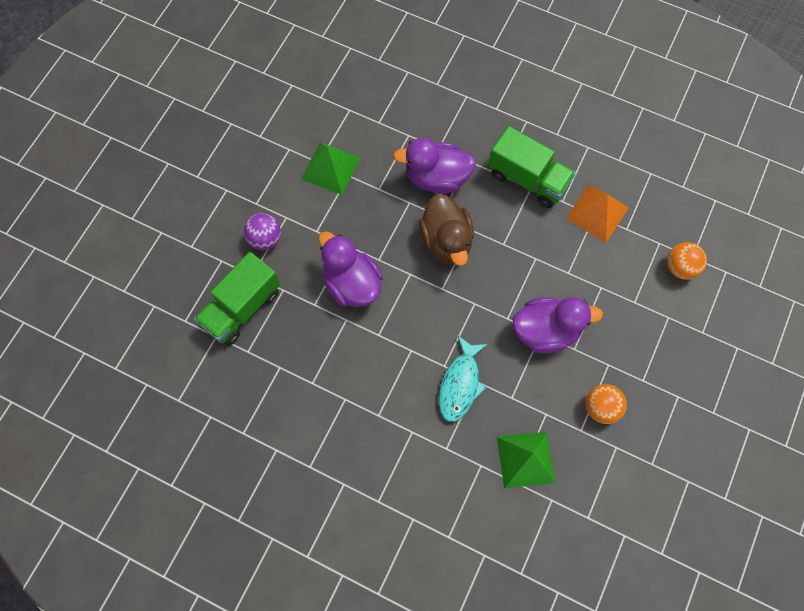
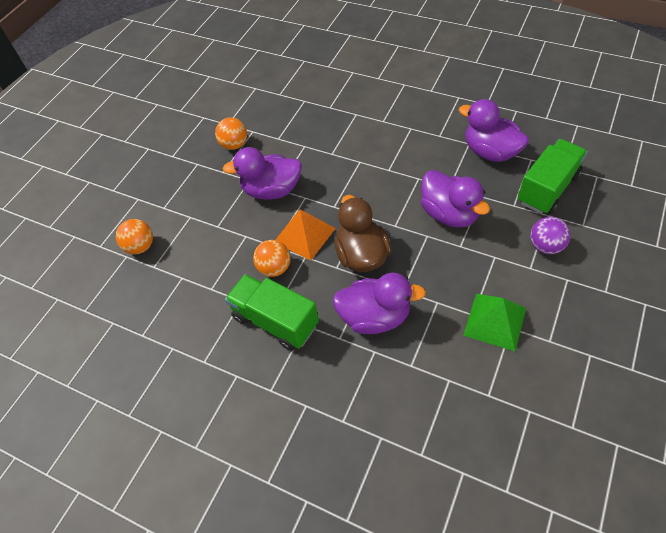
camera: 175 degrees left, 15 degrees down
(290, 366) = (490, 152): none -> purple duck
(460, 384) = (346, 151): turquoise fish -> none
(525, 459) = (296, 112): green pyramid -> none
(533, 232) = (274, 268): none -> orange ball
(597, 213) = (208, 290): orange pyramid -> orange pyramid (304, 235)

